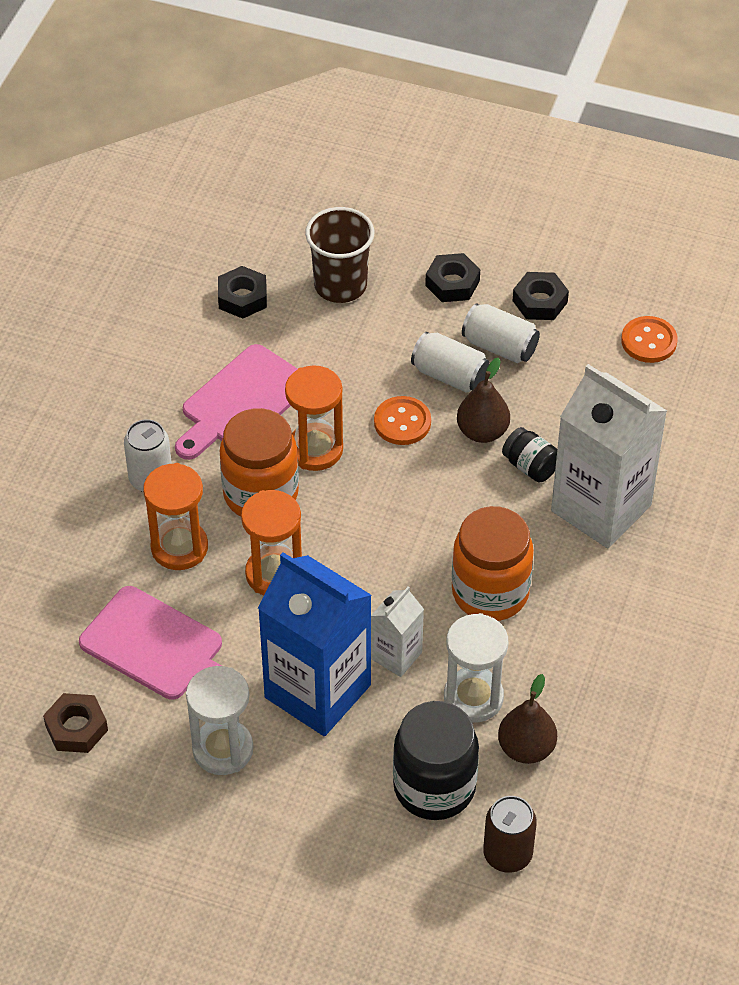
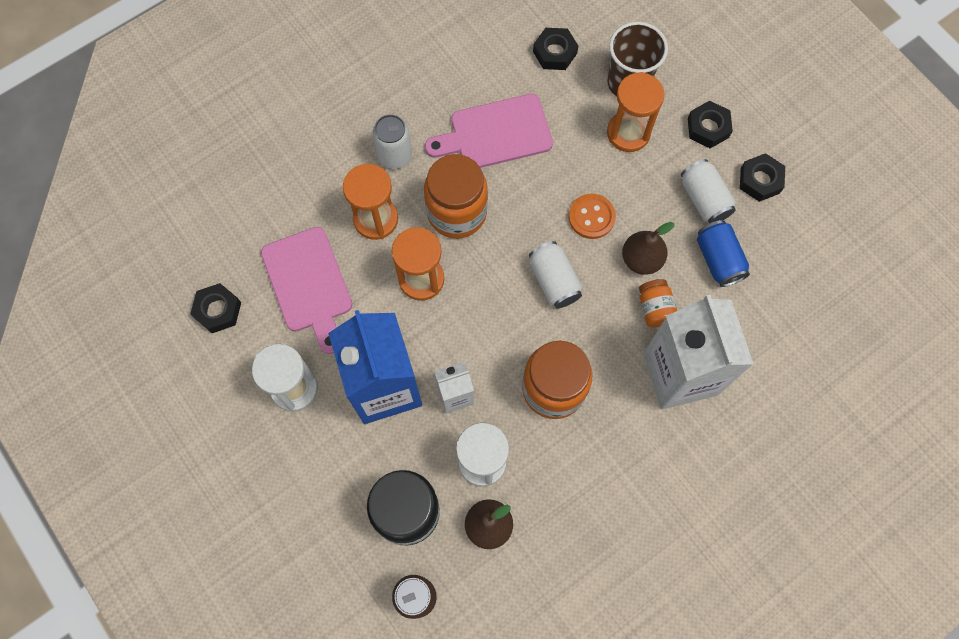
camera: 35 degrees right, 20 degrees up
(76, 728) = (218, 310): brown nut -> black nut
(315, 449) = (517, 201): orange hourglass -> orange hourglass (628, 133)
(449, 375) = (651, 200): white can -> white can (554, 281)
(530, 466) = (655, 308): black jar -> orange jar
(556, 390) = (718, 259): none -> blue can
(649, 341) = (816, 261): orange button -> none

